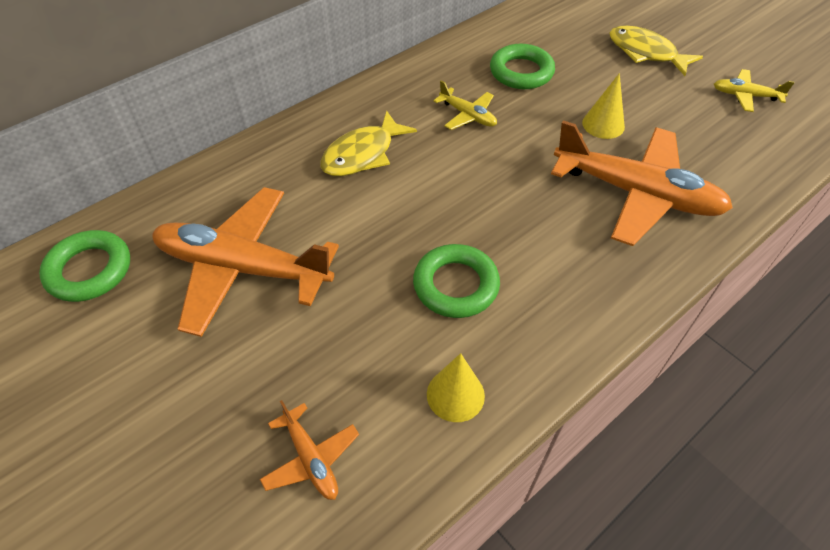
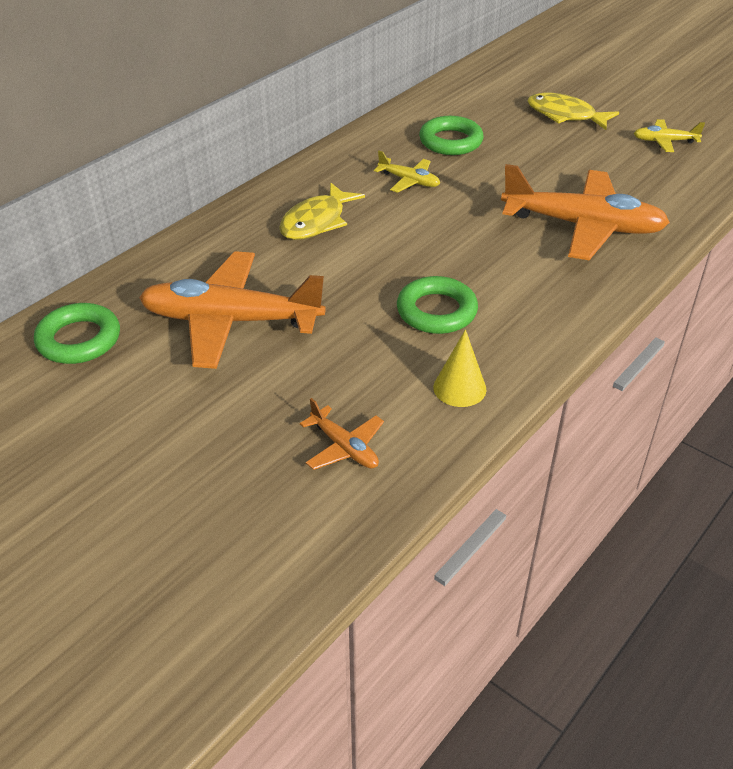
camera: 10 degrees left, 10 degrees down
(603, 124) = (539, 176): yellow cone -> none

